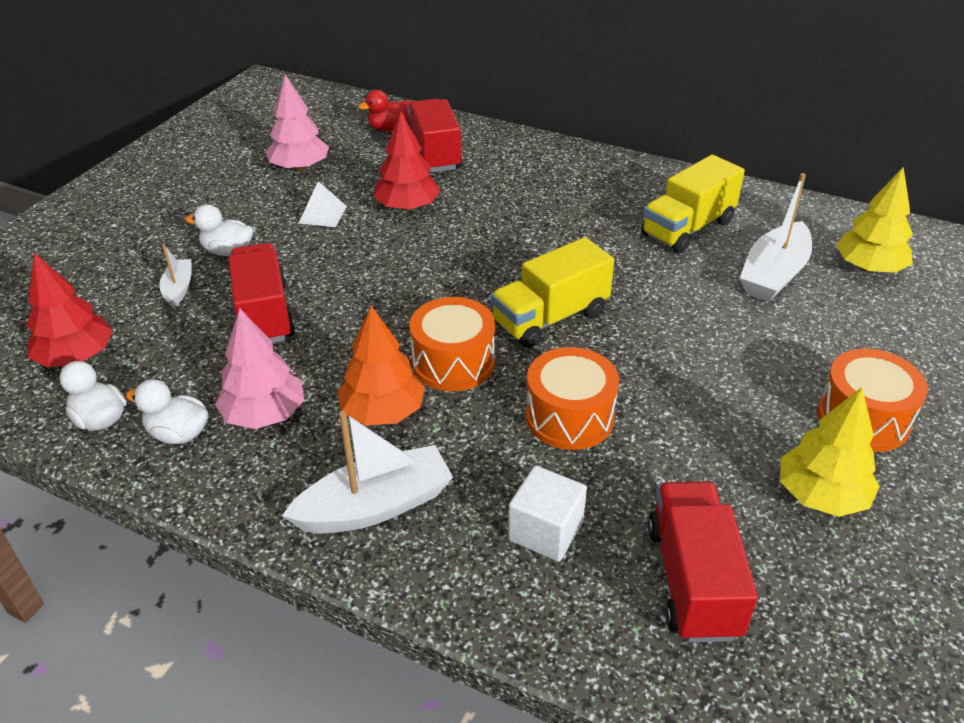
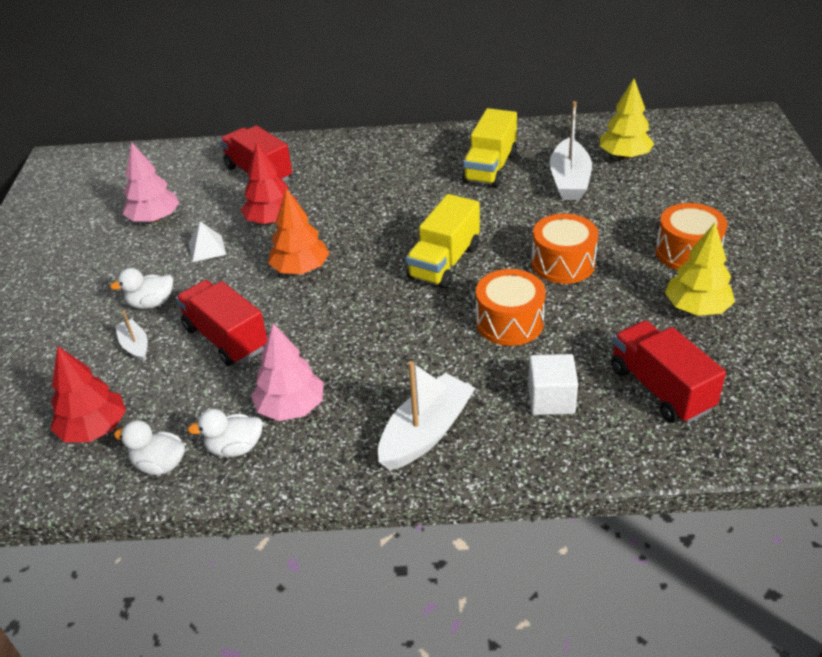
camera: 25 degrees left, 0 degrees up
(383, 412) = (378, 370): orange tree -> orange tree (300, 269)
(389, 128) = (204, 164): red duck -> none
(453, 362) = (401, 318): orange drum -> orange drum (563, 263)

